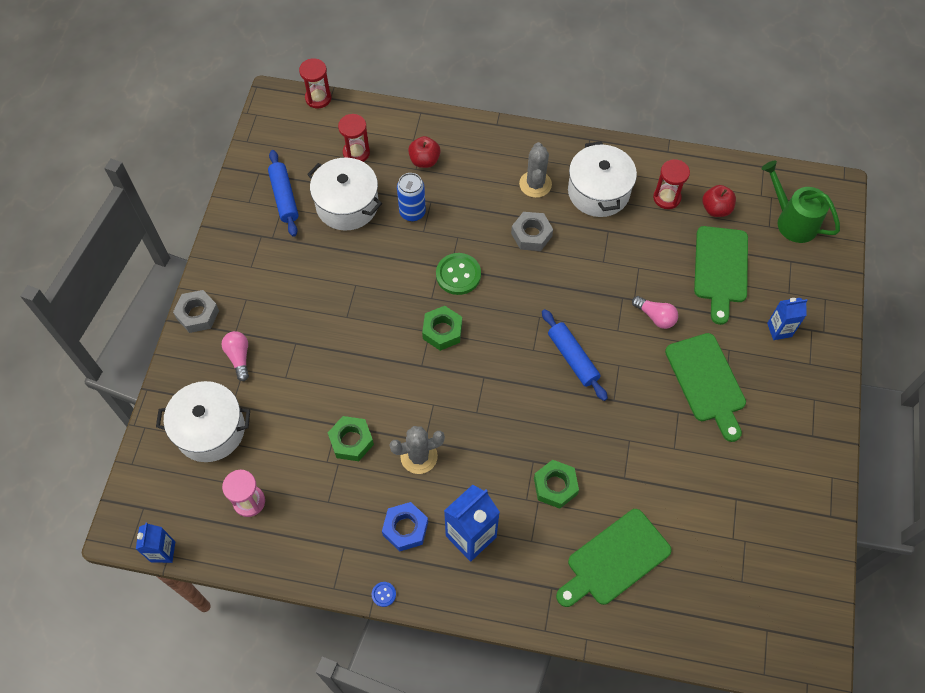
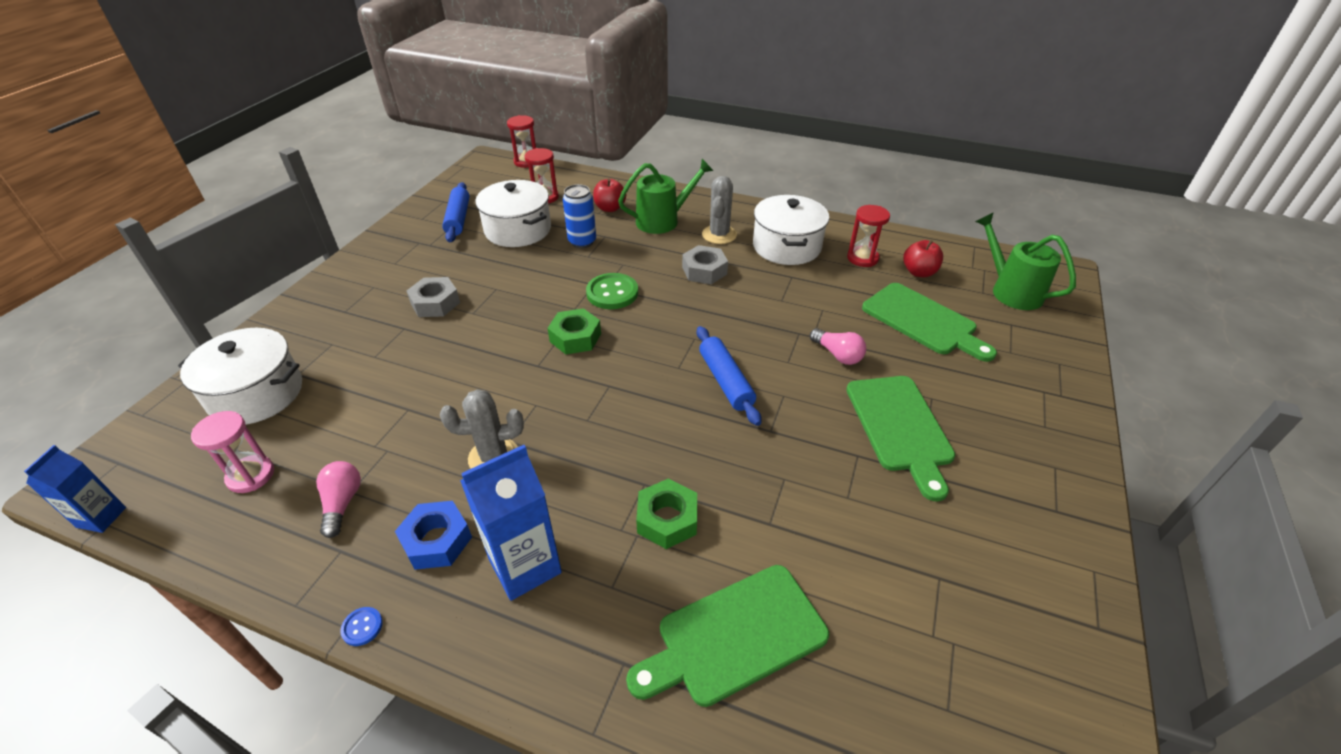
camera: 10 degrees right, 20 degrees down
(198, 314) = (315, 293): grey nut -> grey nut (435, 303)
(239, 357) = (334, 332): pink light bulb -> pink light bulb (342, 503)
(351, 441) = (416, 428): green nut -> none
(479, 171) = (663, 220): none -> green watering can
(720, 269) = (922, 321): green cutting board -> green cutting board turned 60 degrees counterclockwise
(779, 330) = (999, 386): blue carton -> none

